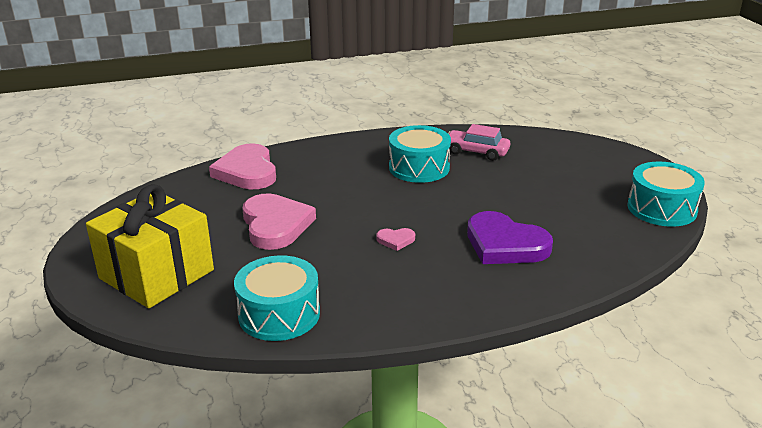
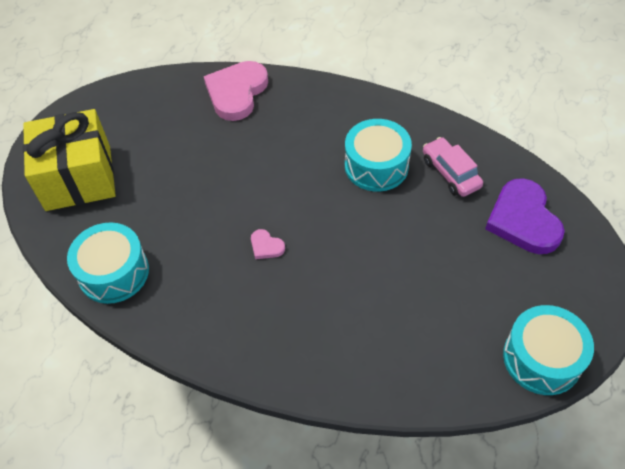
camera: 40 degrees right, 25 degrees up
(275, 225) = (198, 172): pink heart -> none
(505, 244) = (345, 308): purple heart -> purple heart (523, 220)

